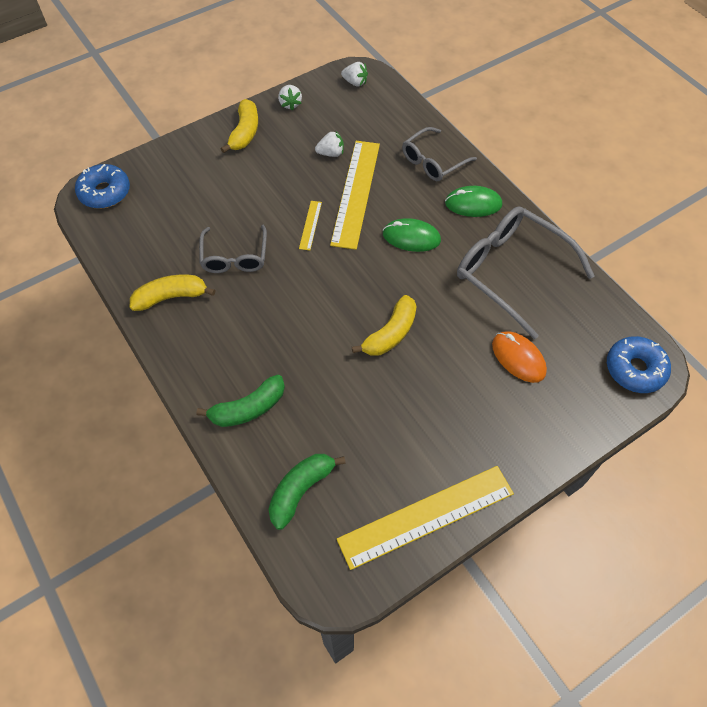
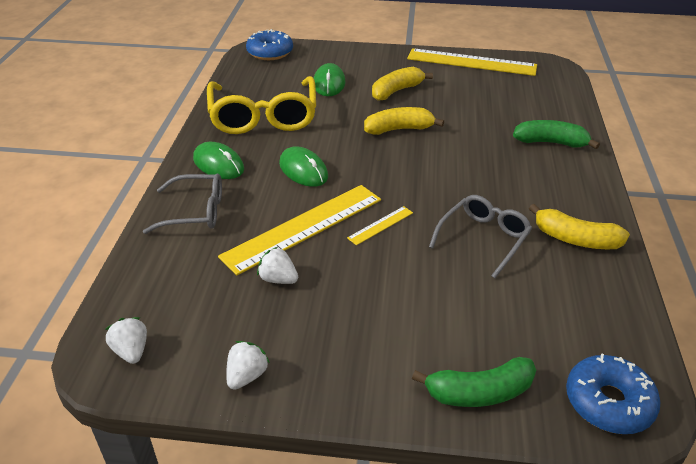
camera: 140 degrees left, 20 degrees down
(245, 132) = (349, 371): yellow banana -> yellow banana (396, 91)
(301, 490) = (542, 97): green banana -> green banana (479, 392)
(512, 273) = (263, 116): grey glasses -> yellow glasses
(518, 358) = (329, 83): orange mouse -> green mouse

